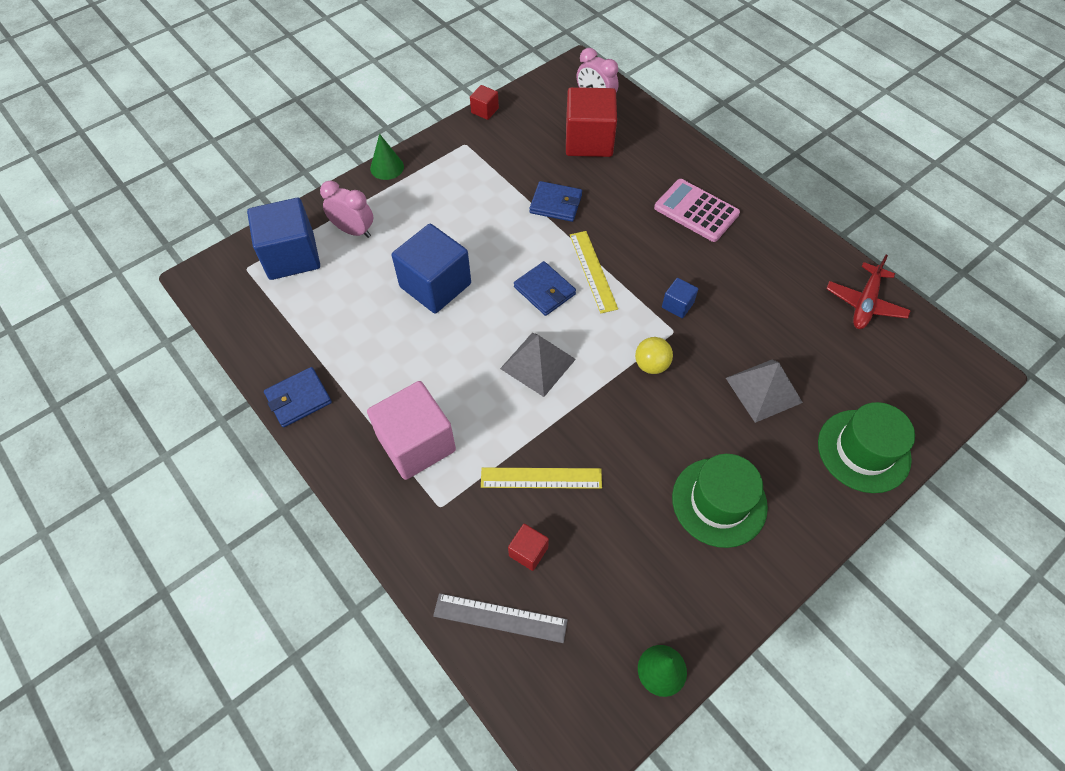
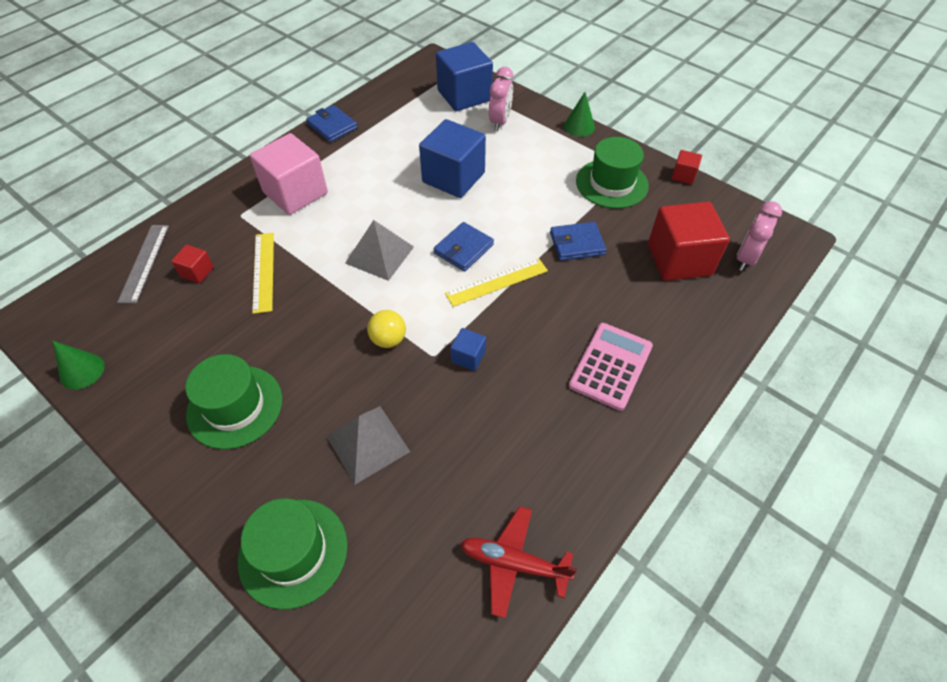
camera: 80 degrees right, 5 degrees down
(481, 162) = (611, 183): none -> green hat
(556, 204) = (577, 244): blue wallet -> blue wallet turned 75 degrees clockwise

